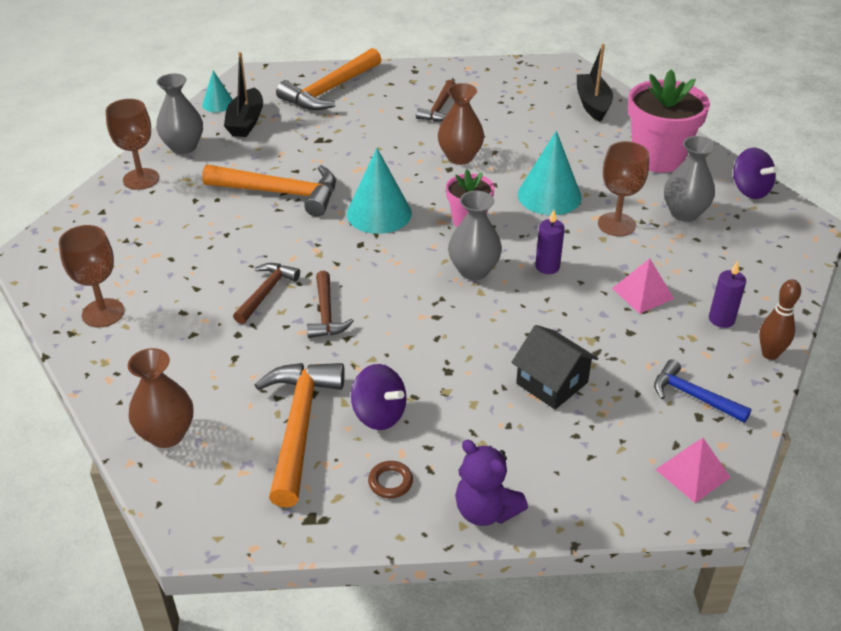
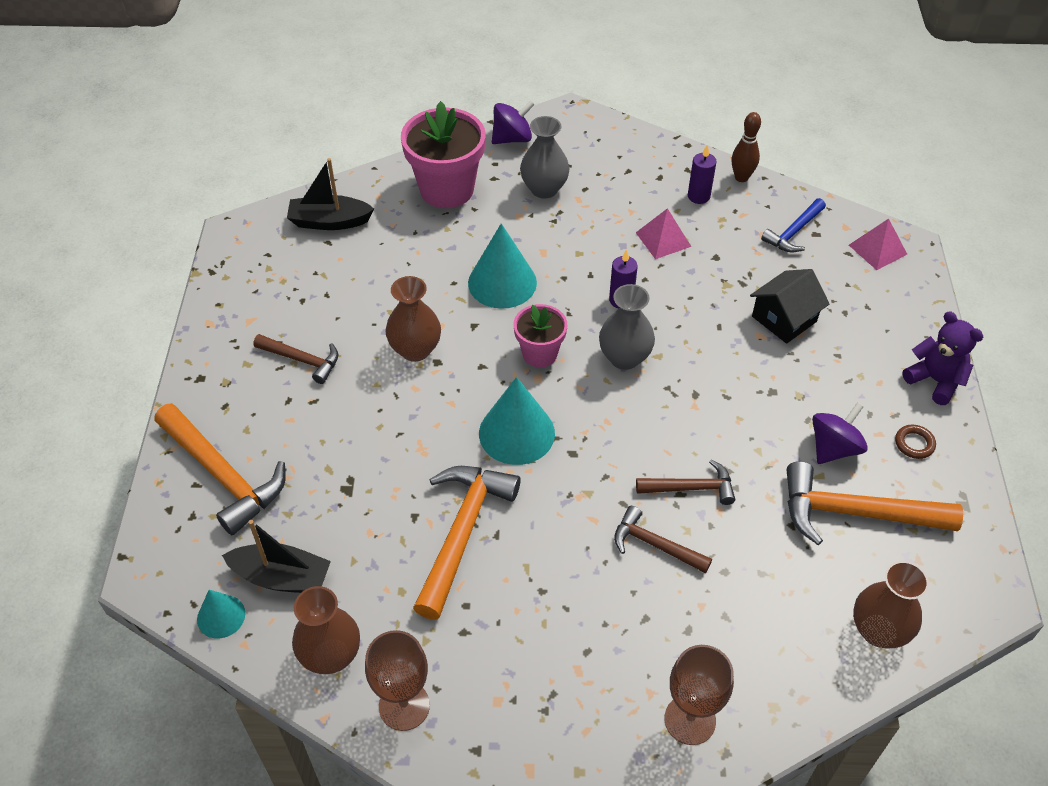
camera: 85 degrees left, 10 degrees up
(183, 147) = (331, 655): grey vase -> brown vase
(485, 510) = (935, 380): purple teddy bear -> purple teddy bear turned 90 degrees counterclockwise
(616, 224) = (557, 239): brown goblet -> none

